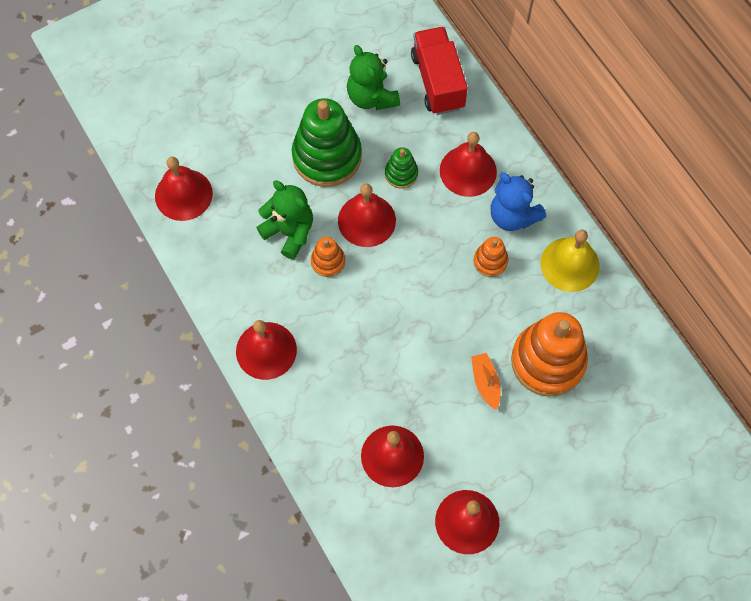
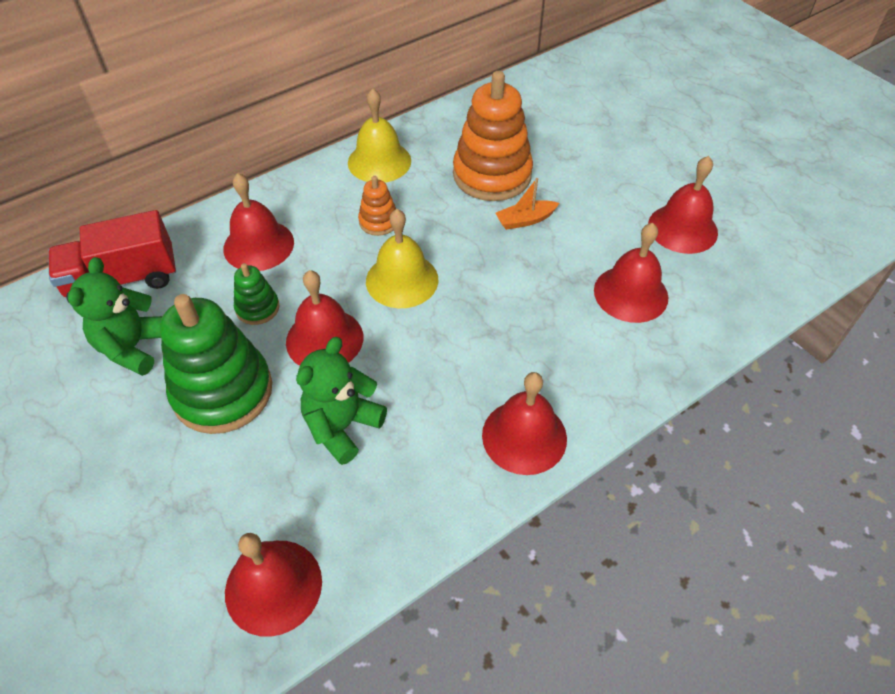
camera: 95 degrees left, 15 degrees down
(328, 261) = (386, 376): orange stacking toy -> none
(371, 97) = (133, 347): green teddy bear -> green teddy bear turned 135 degrees clockwise
(421, 276) = (402, 280): none -> yellow bell
(512, 216) = (320, 205): blue teddy bear -> none

